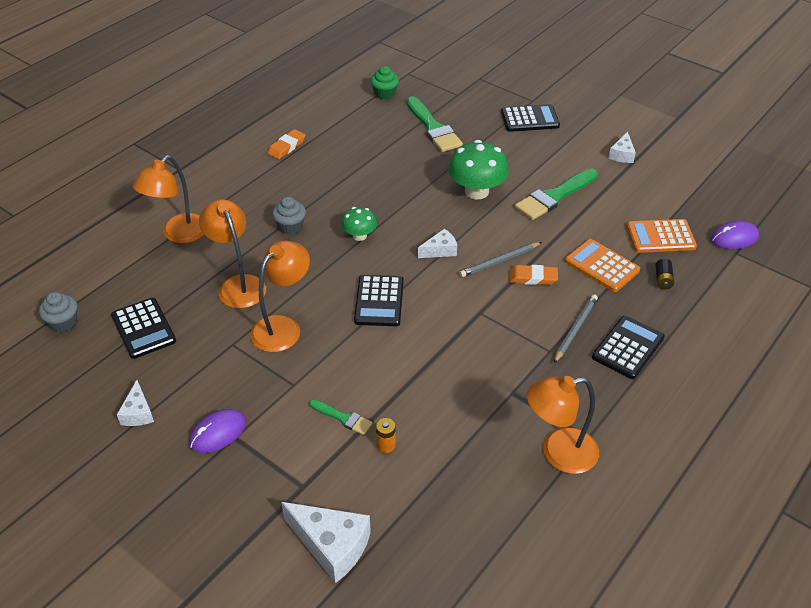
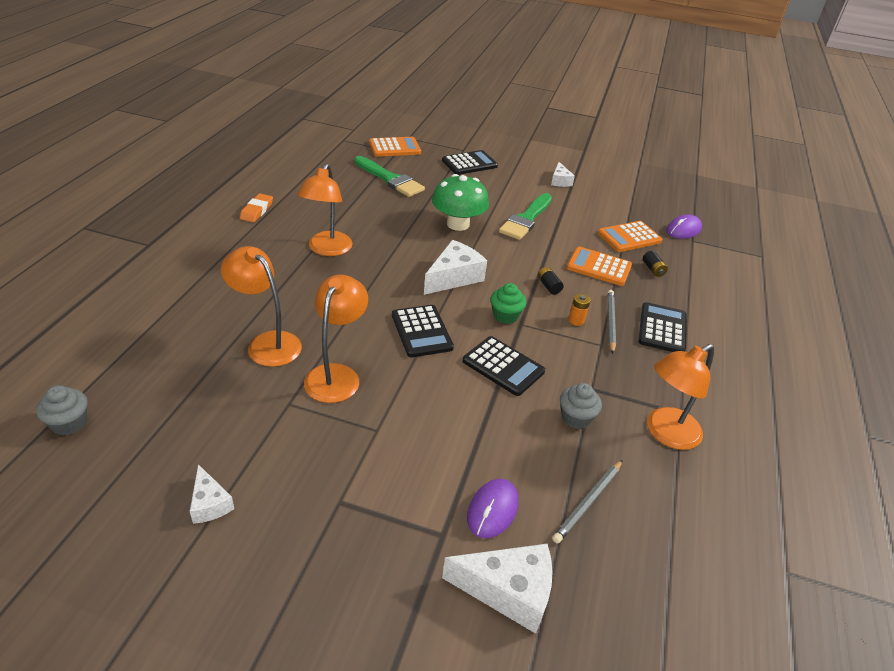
camera: 25 degrees left, 5 degrees down
(143, 328) = (176, 409): black calculator -> black calculator (503, 366)
(178, 234) = (176, 306): orange lamp -> orange lamp (327, 249)
(218, 433) = (318, 502): purple mouse -> purple mouse (492, 510)
(290, 226) = (296, 279): grey cupcake -> grey cupcake (575, 418)
(343, 418) = (447, 451): green brush -> none
(359, 236) = (370, 277): green mushroom -> none
(385, 94) = (330, 157): green cupcake -> green cupcake (505, 316)
(386, 445) = (505, 467): orange battery -> orange battery (576, 320)
(440, 250) = (454, 277): white cheese -> white cheese, size x1.74
(458, 89) = (394, 148): none -> orange calculator
(499, 261) = (512, 277): grey pencil -> grey pencil (588, 502)
(533, 278) = (548, 286): orange eraser -> black battery

